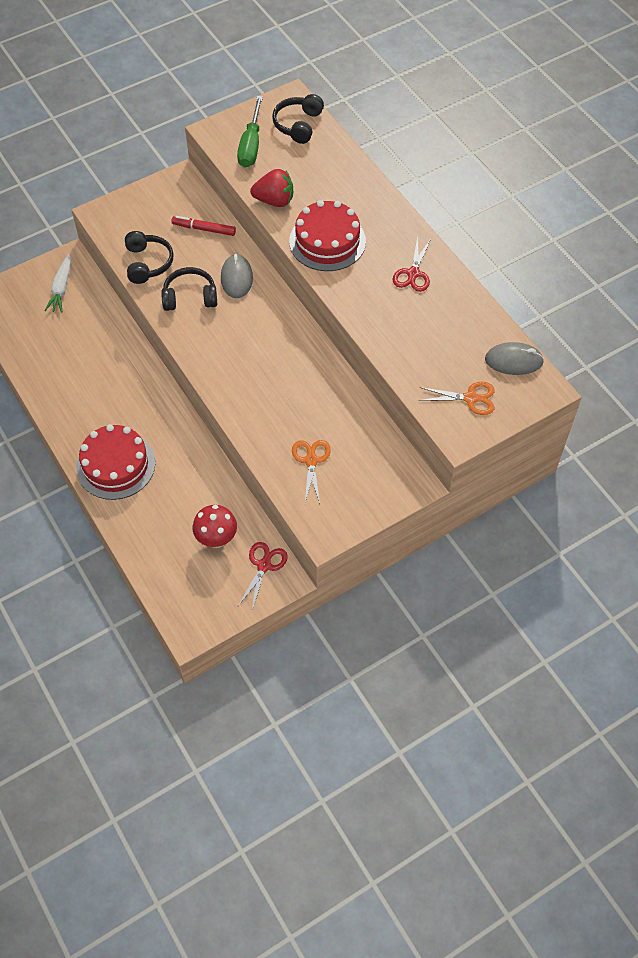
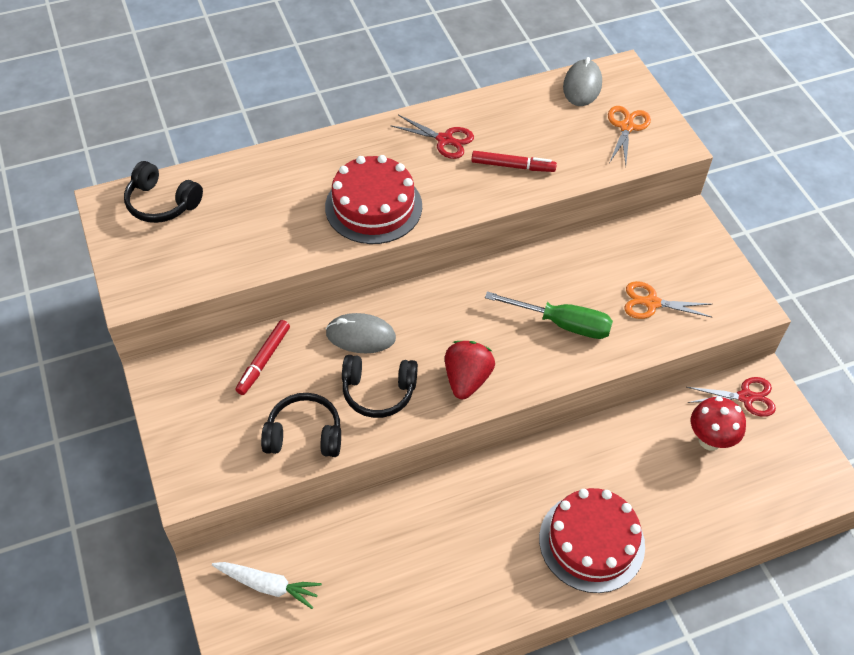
camera: 80 degrees left, 5 degrees down
(190, 297) = (378, 391): black headphones -> black headphones turned 90 degrees counterclockwise
(251, 145) = (179, 257): green screwdriver -> green screwdriver (562, 324)
(264, 565) = (746, 397): red scissors -> red scissors turned 150 degrees clockwise
(274, 201) = (288, 247): red strawberry -> red strawberry (467, 379)
(396, 322) = (513, 166): none -> red marker

